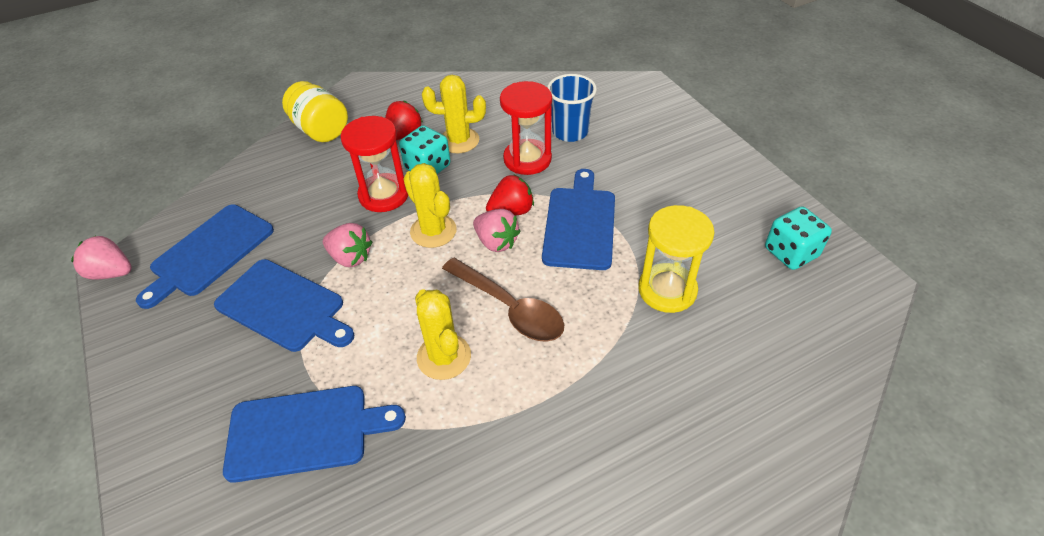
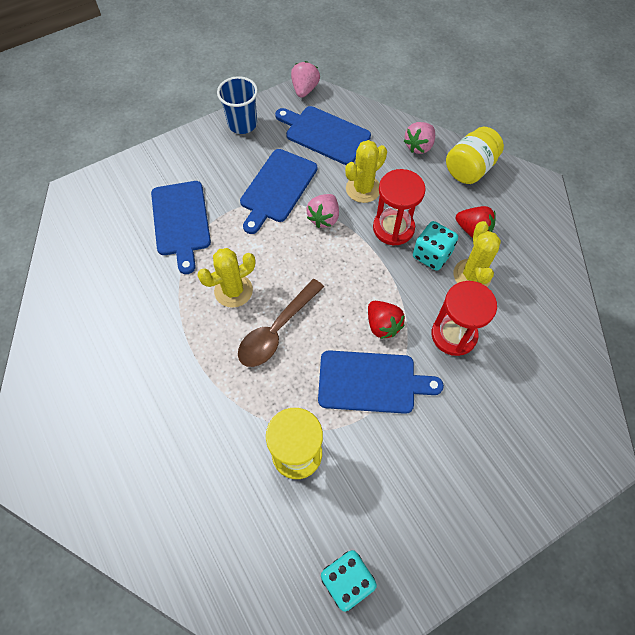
camera: 85 degrees right, 15 degrees up
(433, 231) = (355, 269): yellow cactus -> yellow cactus (363, 189)
(496, 242) = (345, 316): pink strawberry -> pink strawberry (419, 146)
(570, 132) = (501, 373): blue cup -> blue cup (242, 124)

